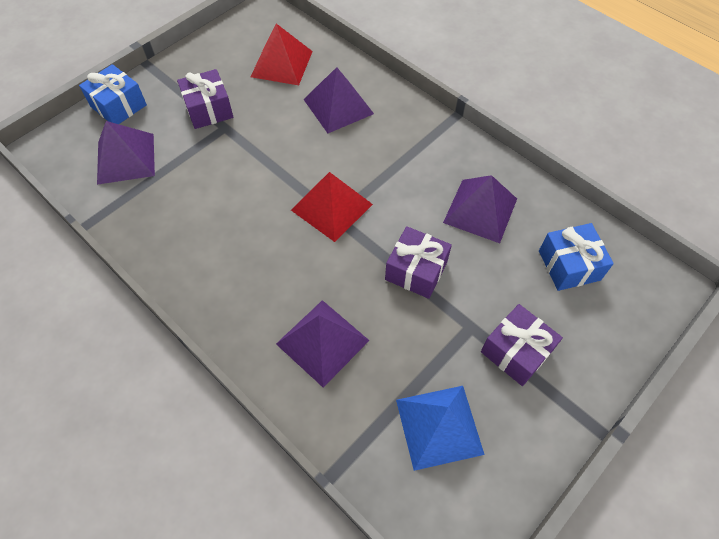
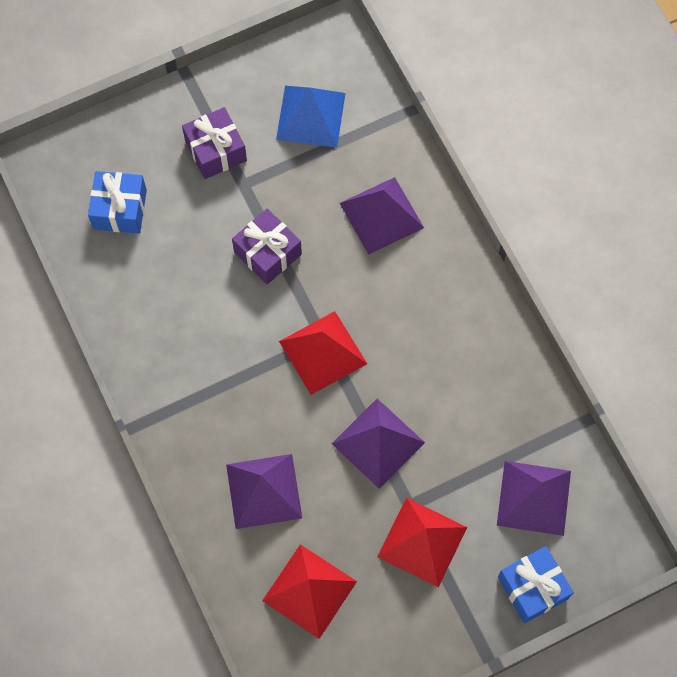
camera: 160 degrees left, 10 degrees up
(208, 109) = (422, 542): purple gift -> red pyramid
(480, 210) = (171, 296): purple pyramid -> purple pyramid (378, 443)

